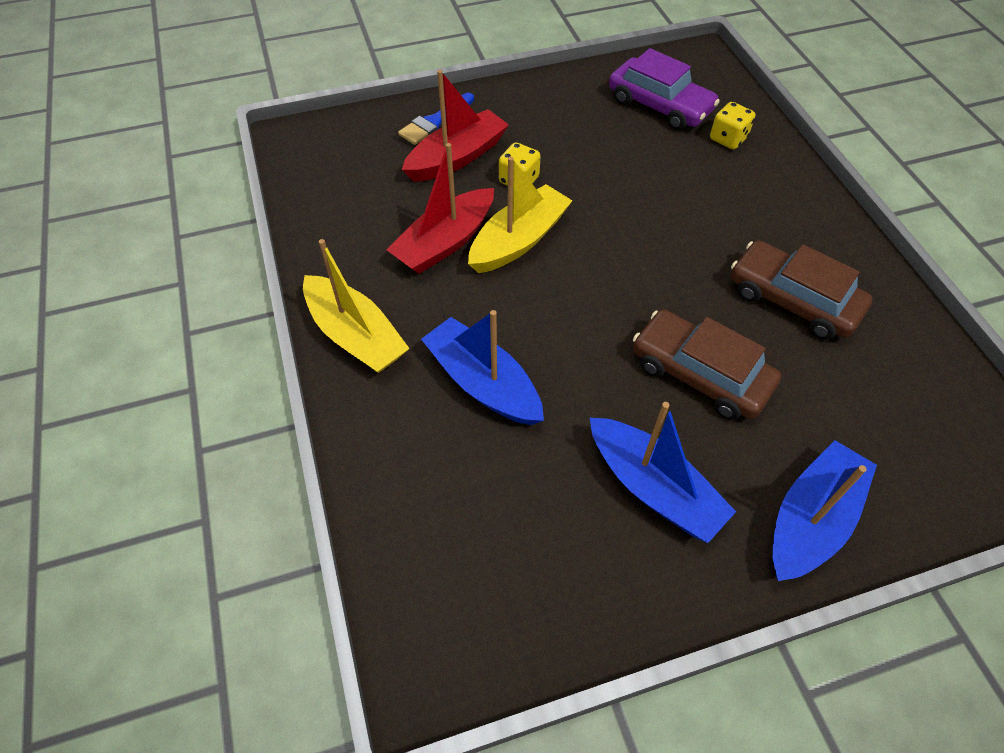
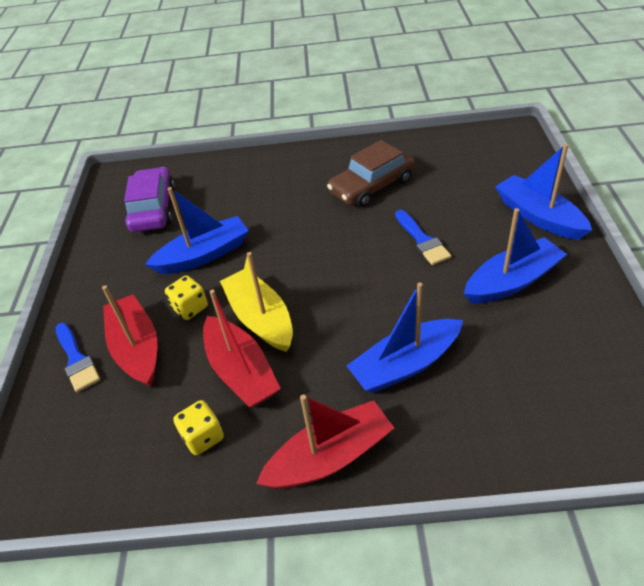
camera: 70 degrees left, 10 degrees down
(356, 336) = (330, 457): yellow boat -> red boat
(599, 169) = (204, 255): none -> blue boat
(659, 105) = (153, 208): purple car -> purple car turned 60 degrees counterclockwise
(700, 374) = (422, 240): brown car -> blue brush
(728, 139) = (211, 182): yellow dice -> yellow dice (203, 437)

